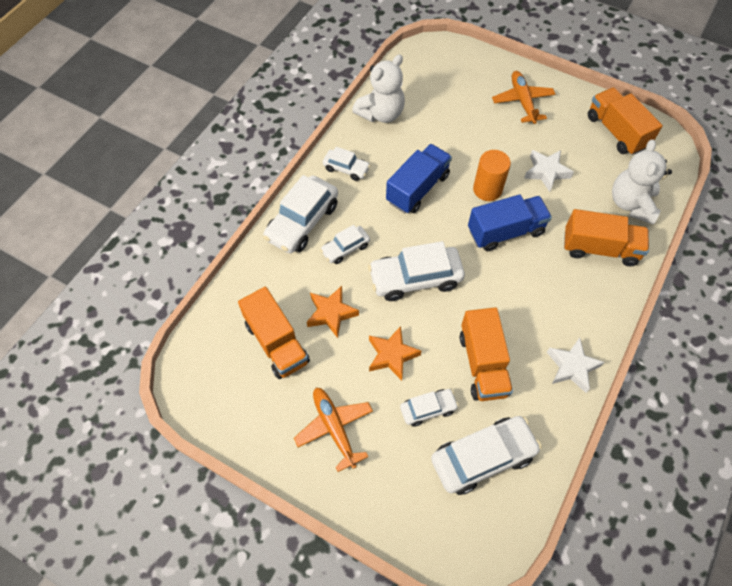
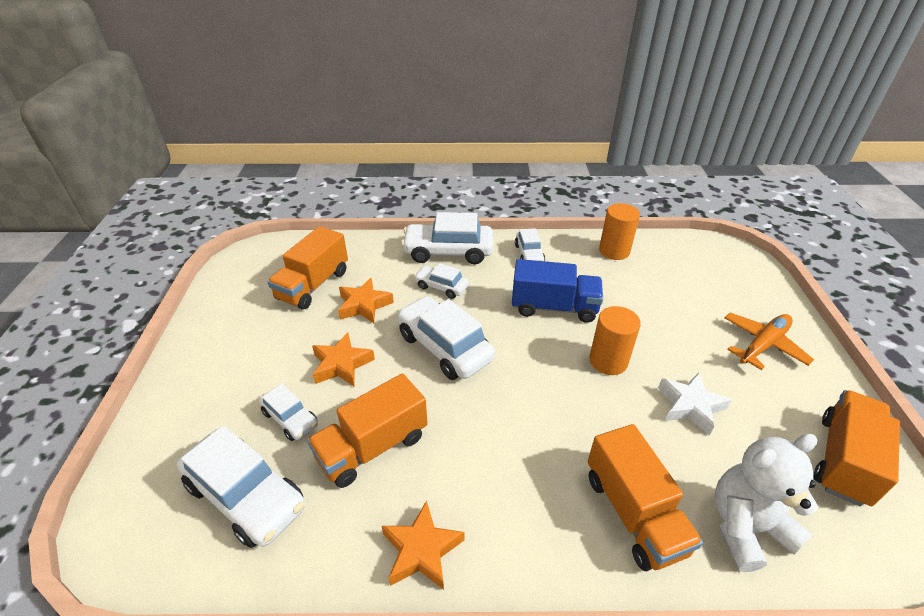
camera: 60 degrees right, 20 degrees down
(334, 428) = (240, 355): orange plane -> none
(381, 113) = (614, 251): white teddy bear -> orange cylinder
(505, 231) = (567, 399): blue truck -> none
(572, 367) = (422, 550): white star -> orange star

